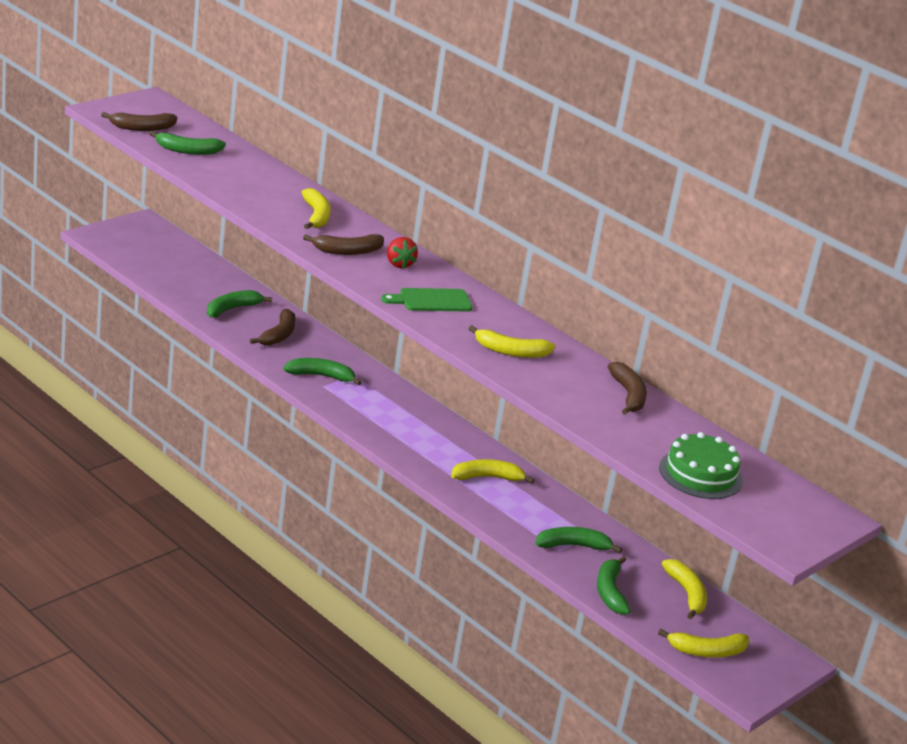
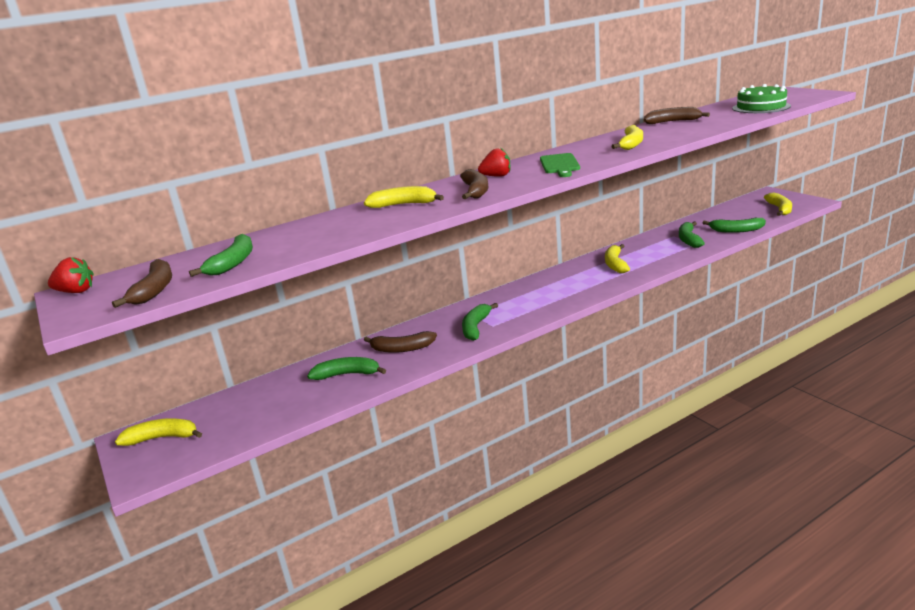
camera: 70 degrees left, 5 degrees down
(150, 100) = (76, 292): none -> red strawberry
(232, 309) = (347, 374): green banana -> green banana turned 120 degrees clockwise
(278, 335) = (402, 349): brown banana -> brown banana turned 150 degrees clockwise
(686, 594) = (722, 213): yellow banana -> yellow banana (163, 438)

